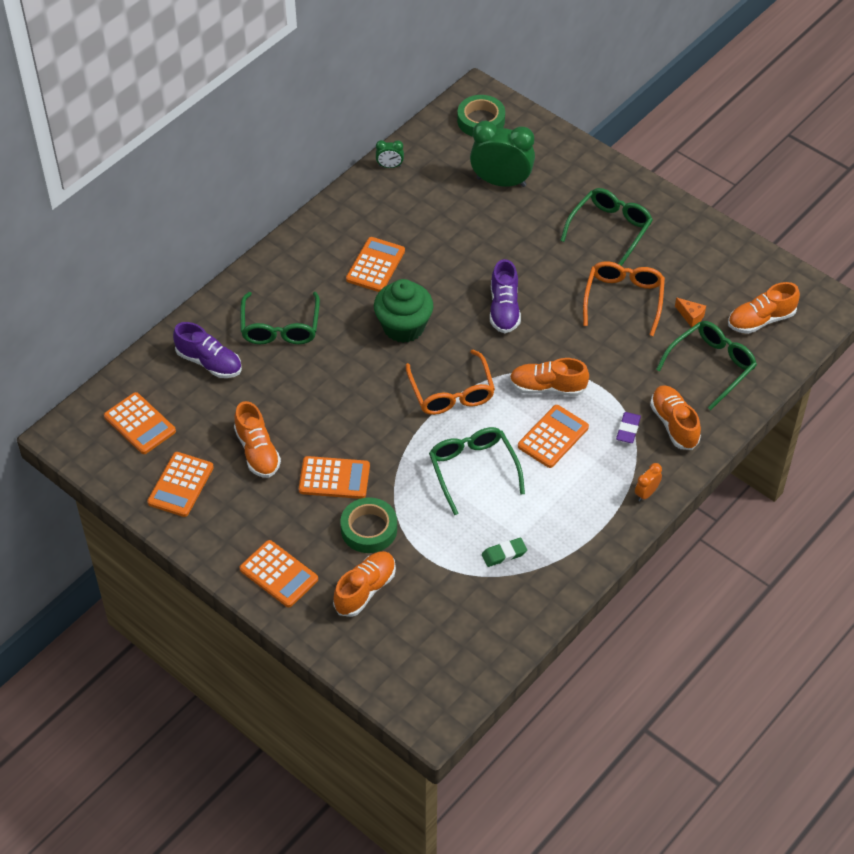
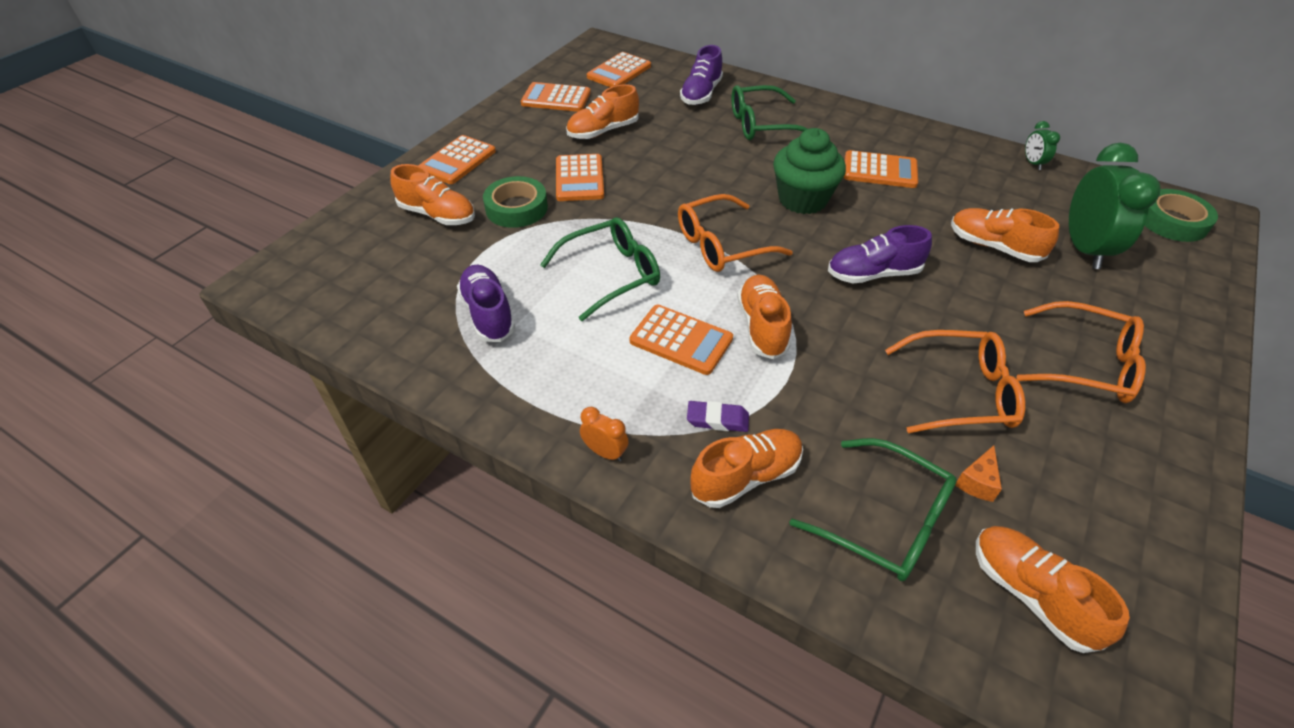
camera: 80 degrees right, 5 degrees down
(488, 230) = (993, 247): none -> orange shoe
(504, 554) = (488, 314): green eraser -> purple shoe
(610, 229) = (1087, 364): green glasses -> orange glasses

